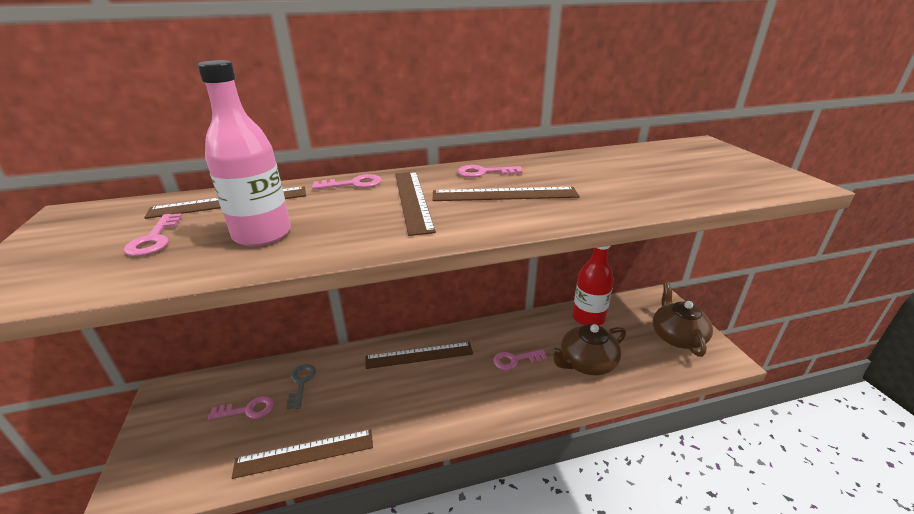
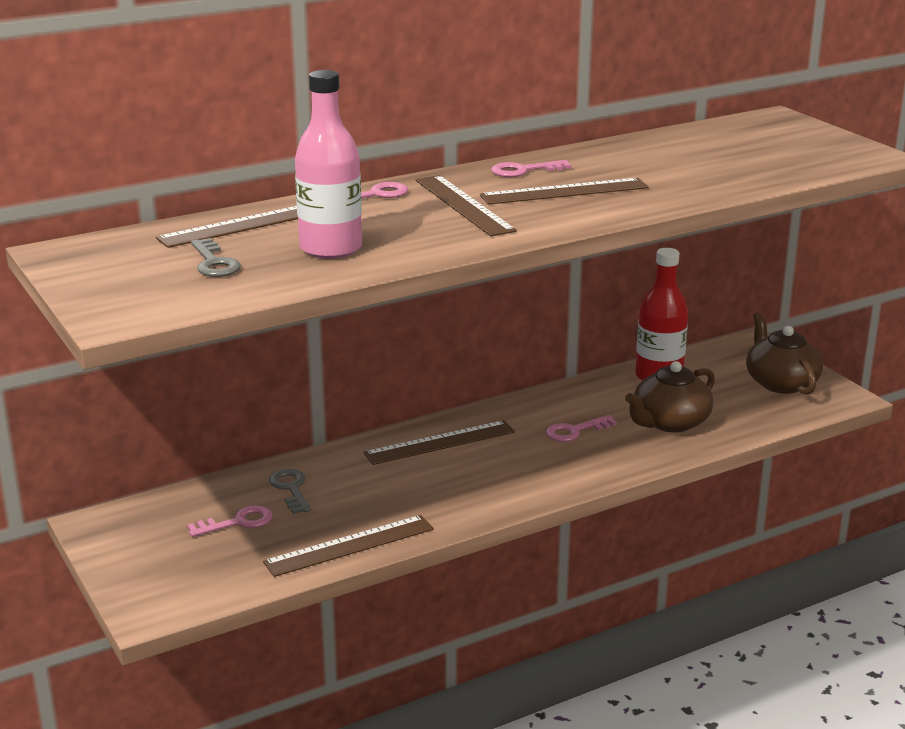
camera: 15 degrees left, 5 degrees down
(154, 239) = (214, 263): pink key -> grey key

